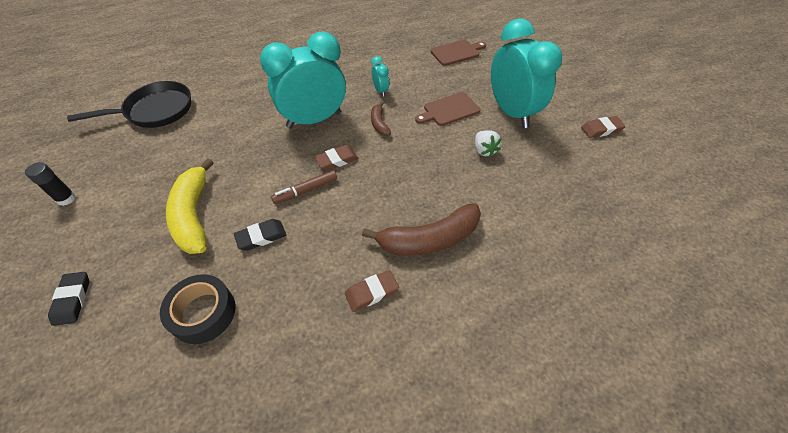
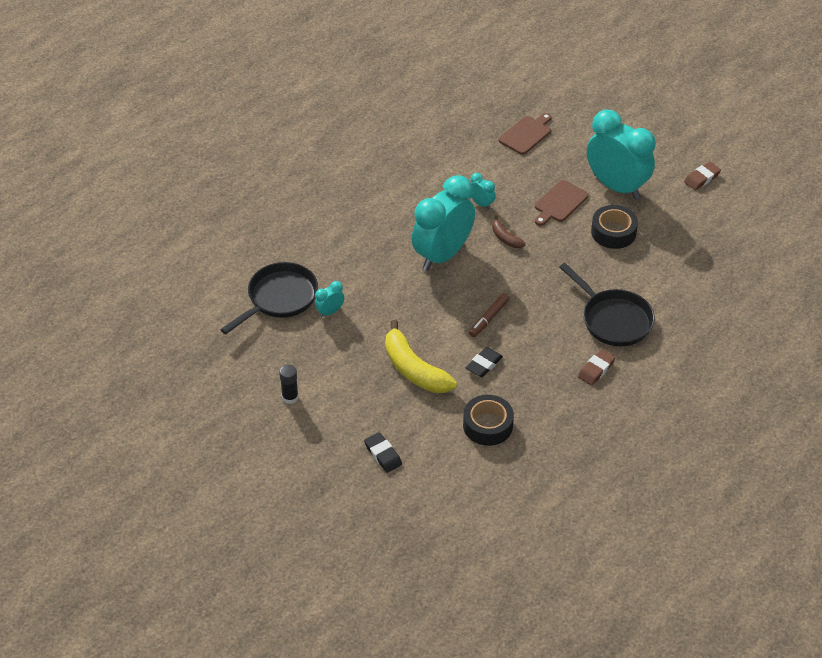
camera: 25 degrees left, 5 degrees down
(180, 135) = (330, 312): none -> turquoise clock
(337, 160) = (494, 284): brown eraser -> none
(429, 239) = (613, 319): brown banana -> black pan
(484, 150) = (613, 232): white strawberry -> black tape

